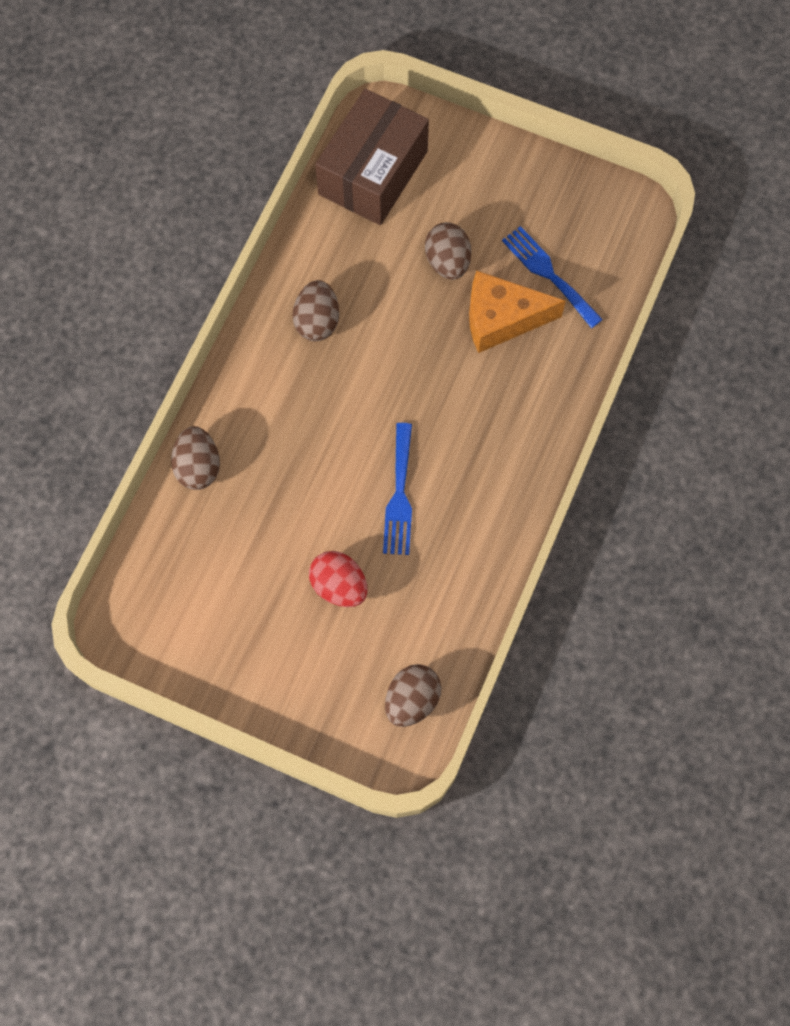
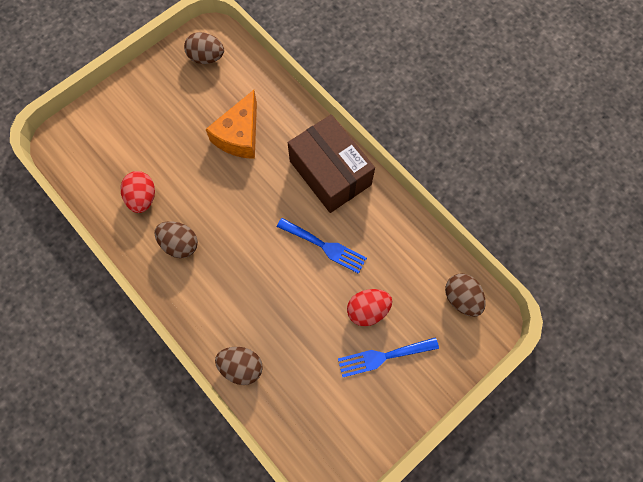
camera: 65 degrees left, 0 degrees up
(356, 248) = (142, 198): none -> red egg
(373, 173) = (96, 164): brown box -> brown box (330, 173)
(447, 262) = (184, 148): brown egg -> brown egg (206, 57)
(548, 274) = (225, 96): blue fork -> blue fork (383, 356)

